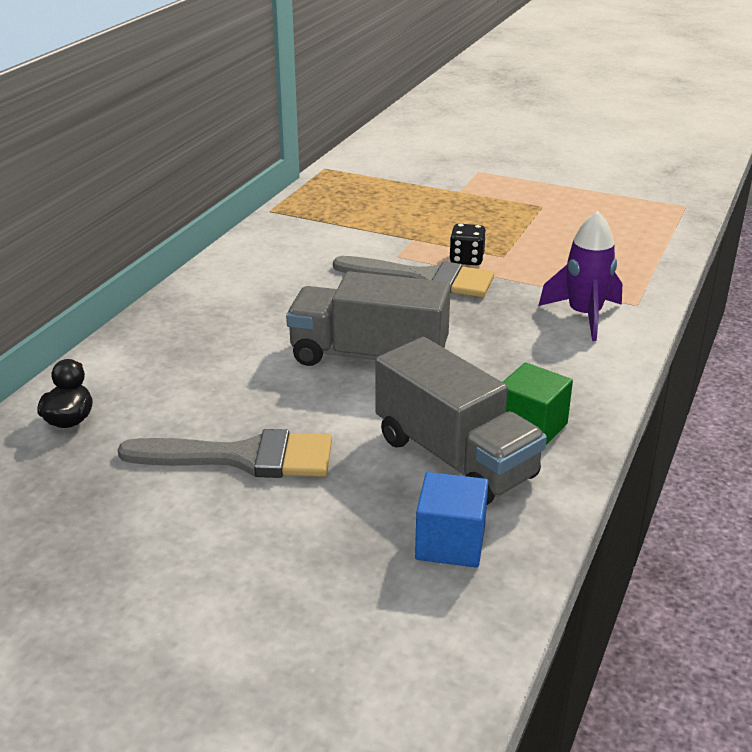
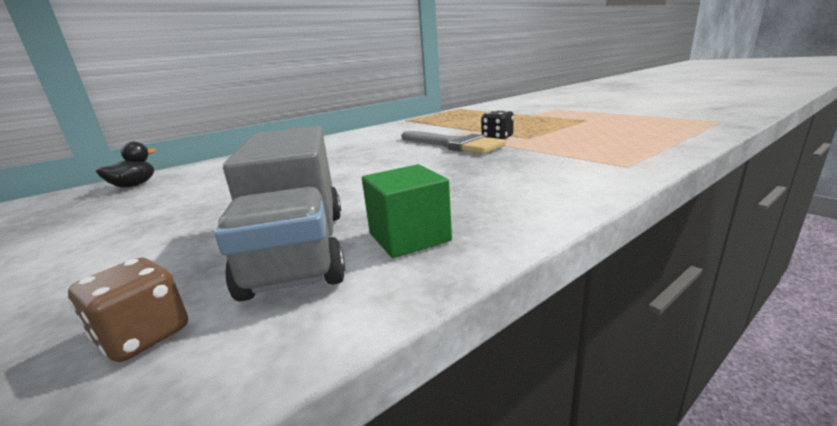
camera: 30 degrees right, 10 degrees down
(243, 457) = (163, 218): grey brush -> none
(368, 356) = (351, 175): grey truck -> none
(450, 543) = (144, 336): blue cube -> brown dice
(584, 316) = (563, 168): purple rocket -> none

